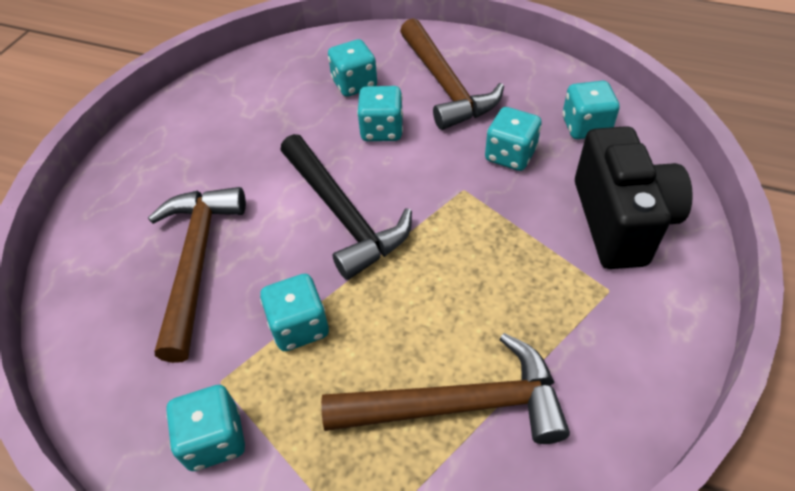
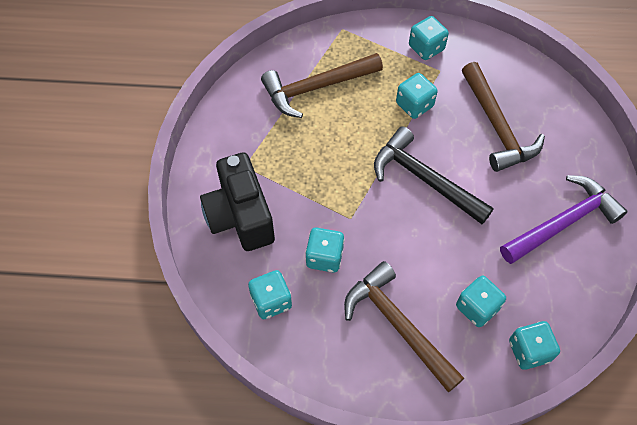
camera: 160 degrees right, 10 degrees up
(207, 136) = (562, 222): none -> purple hammer
(382, 130) = (430, 260): turquoise dice -> turquoise dice (529, 351)

